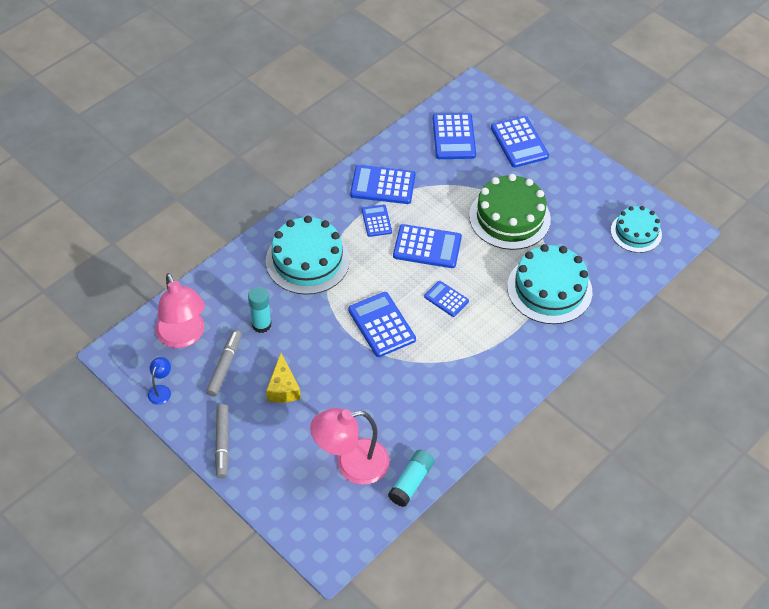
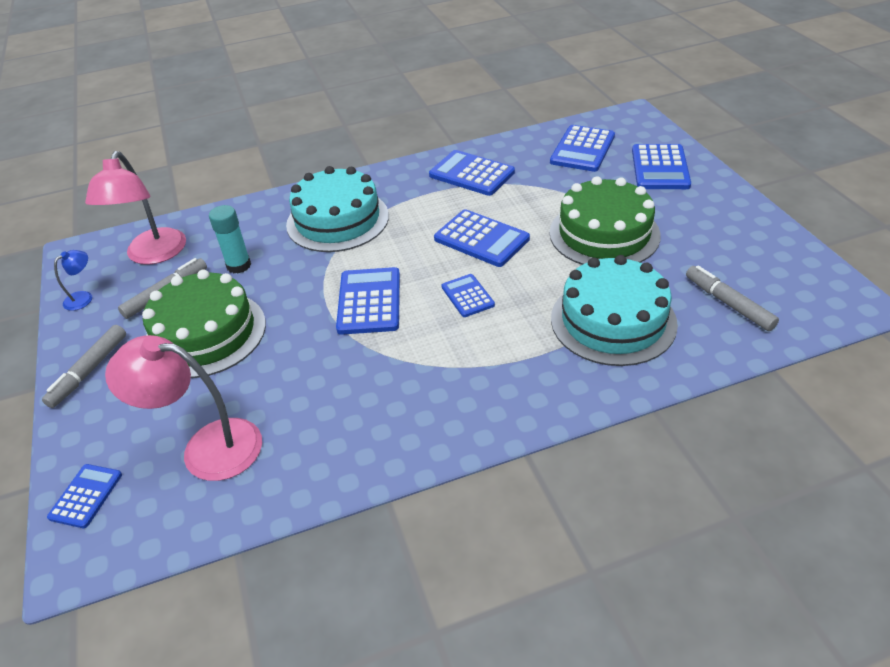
camera: 30 degrees right, 10 degrees down
(283, 388) = (205, 333): yellow cheese -> green cake
(376, 221) = (440, 202): blue calculator -> blue calculator (86, 496)
(411, 482) = (261, 500): turquoise glue stick -> none
(612, 253) = (728, 303): none -> grey marker
(636, 232) = (776, 288): turquoise cake -> none

